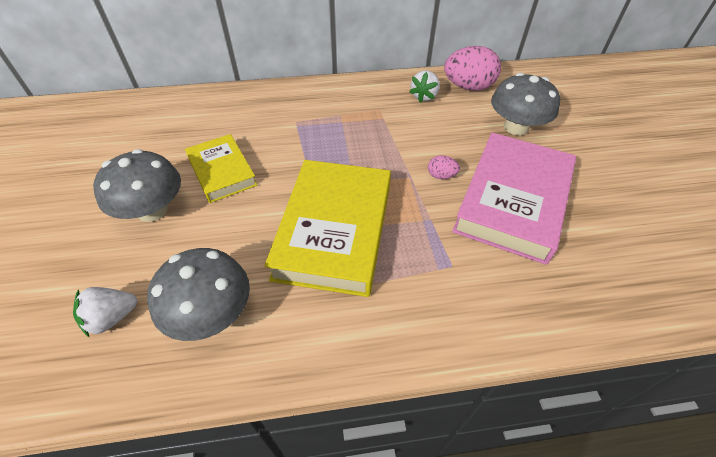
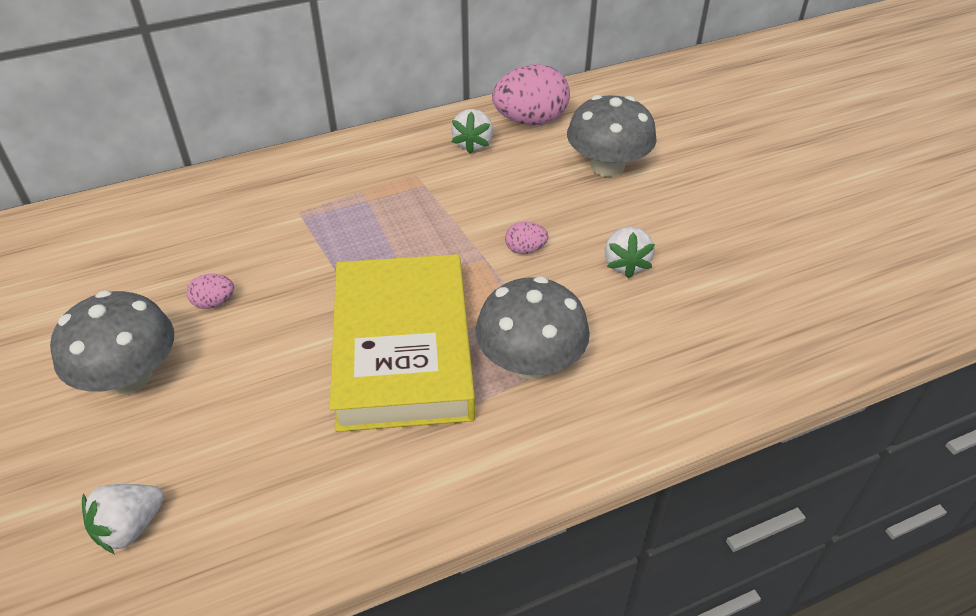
camera: 15 degrees left, 5 degrees down
(211, 314) = (270, 489): grey mushroom -> grey mushroom (530, 362)
(222, 171) = (214, 303): yellow book -> pink egg
(513, 201) = (625, 264): pink book -> white strawberry

